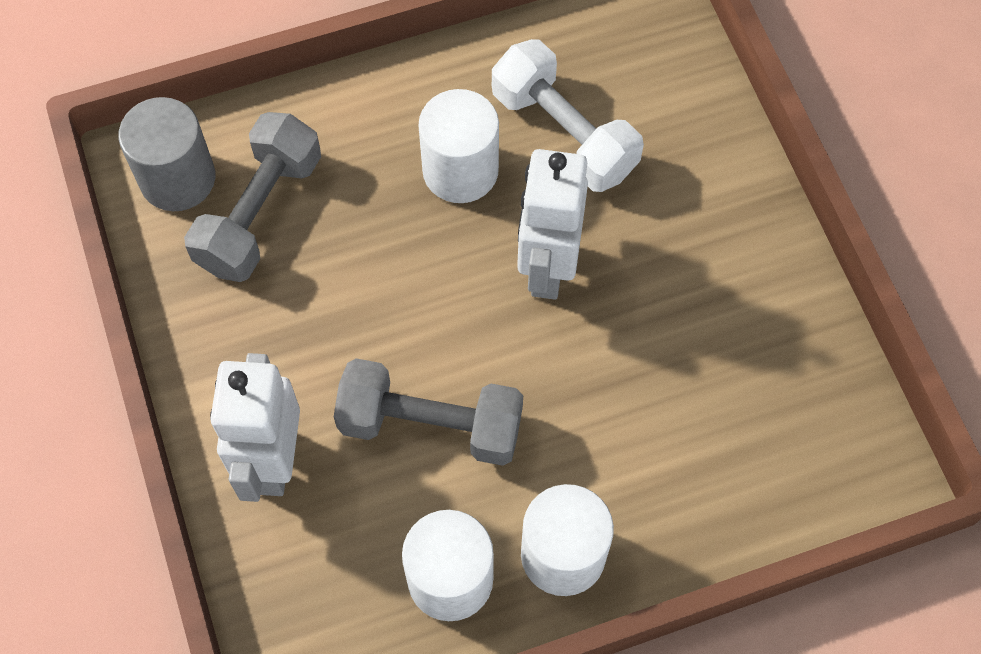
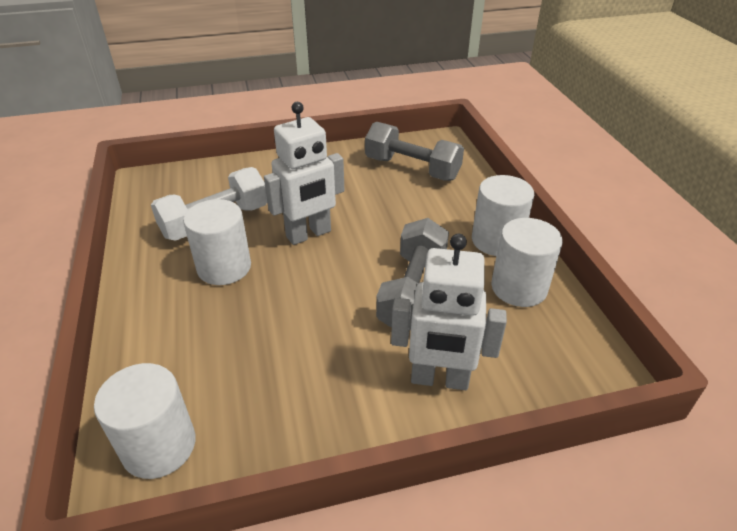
camera: 85 degrees left, 25 degrees down
(178, 179) = (159, 446): grey cylinder -> white cylinder
(259, 213) = (217, 383): grey dumbbell -> grey dumbbell (412, 169)
(547, 268) = (309, 234): white robot -> white robot turned 45 degrees counterclockwise

